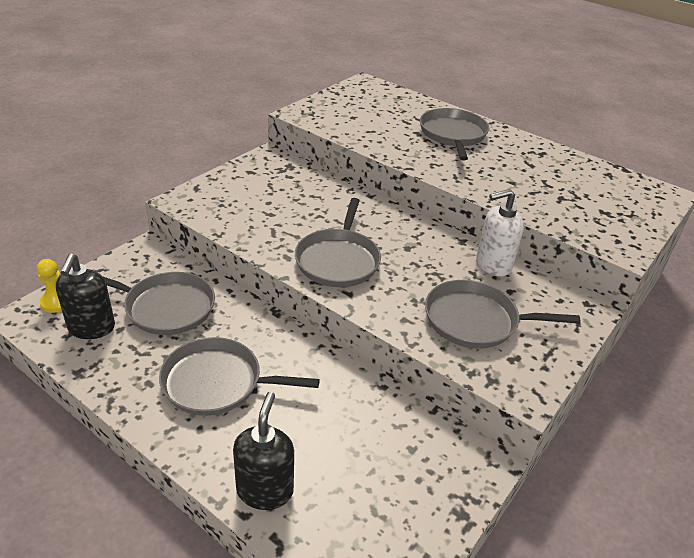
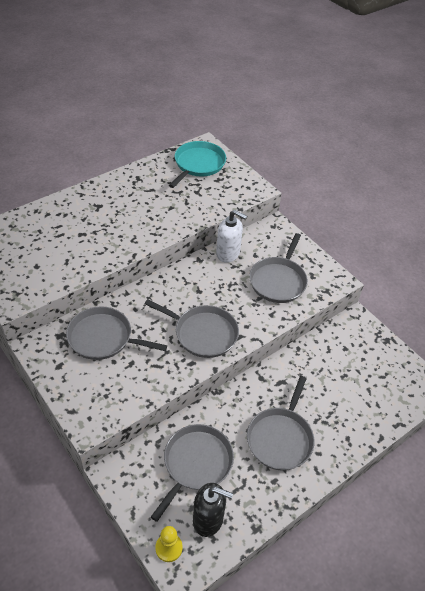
camera: 75 degrees left, 10 degrees up
(265, 490) = (366, 425): black soap dispenser -> none
(453, 135) = (93, 214): grey pan -> grey pan (103, 338)
(493, 265) = (228, 254): white soap dispenser -> white soap dispenser turned 60 degrees counterclockwise
(618, 192) = (198, 164): none -> turquoise pan

